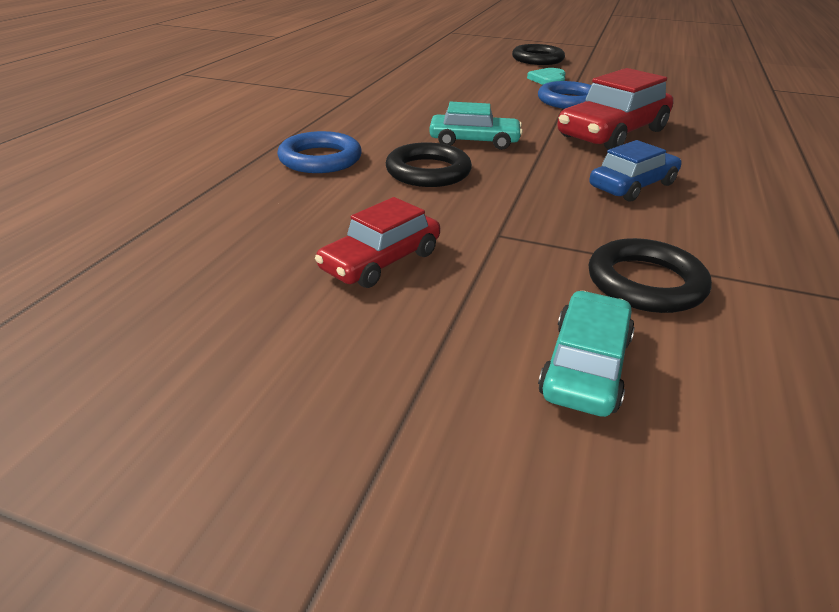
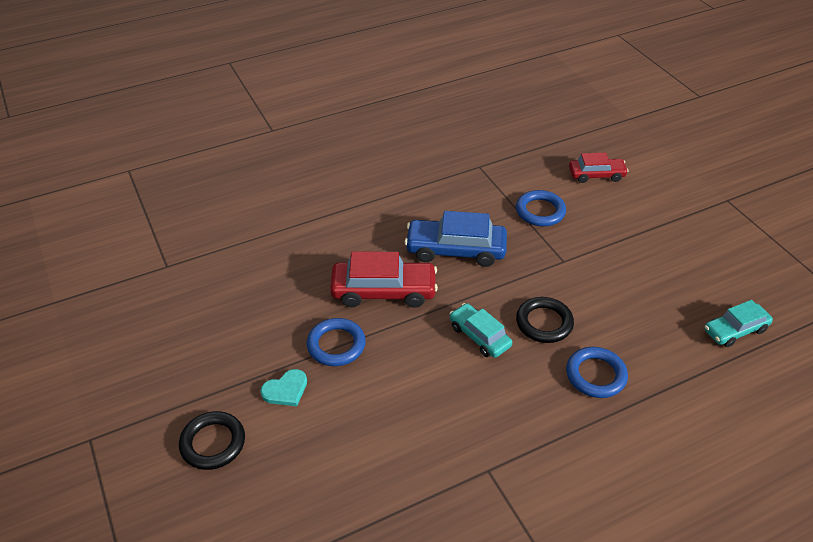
camera: 135 degrees left, 10 degrees up
(381, 261) = (630, 276): red car -> red car (596, 175)
(585, 366) = (603, 203): turquoise car -> turquoise car (735, 330)
(632, 186) = (455, 250): blue car -> blue car, size x1.61
(645, 283) = (540, 211): black ring -> blue ring

